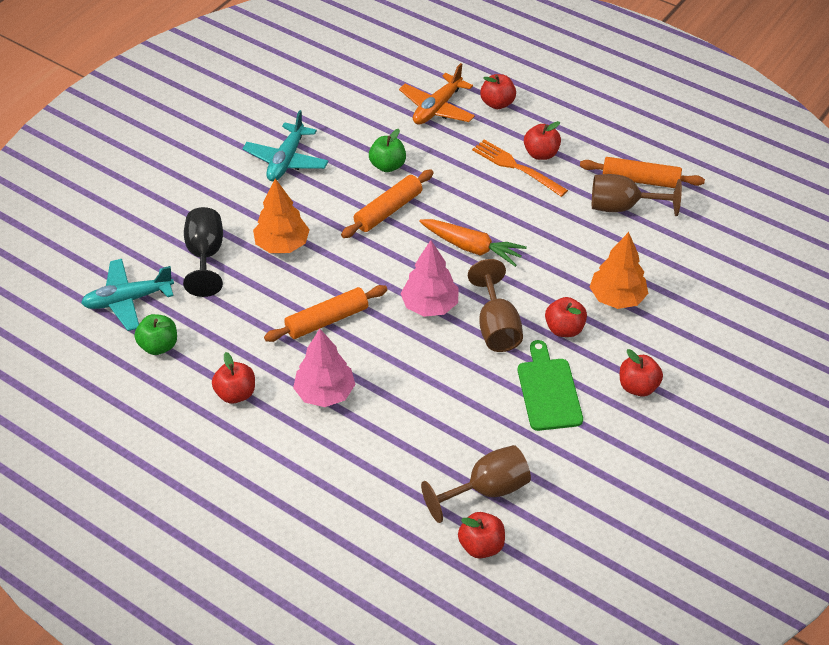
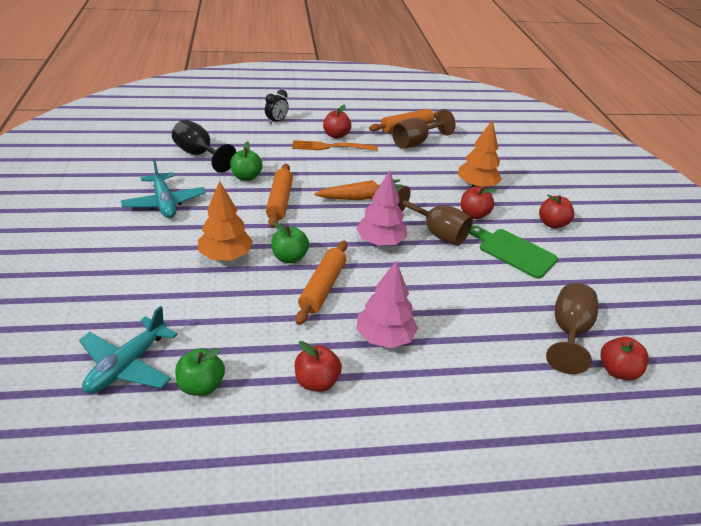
camera: 45 degrees left, 10 degrees down
(205, 256) = (167, 294): black goblet -> black goblet (199, 155)
(332, 276) = (289, 257): none -> green apple
(437, 108) = (241, 136): orange plane -> none
(497, 103) = (276, 121): red apple -> black clock

